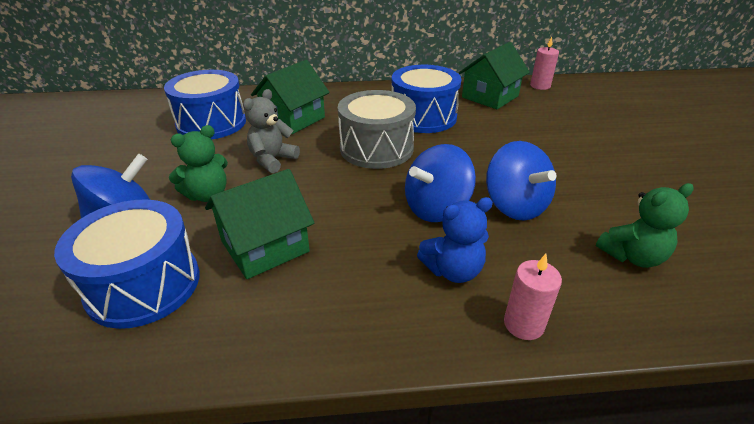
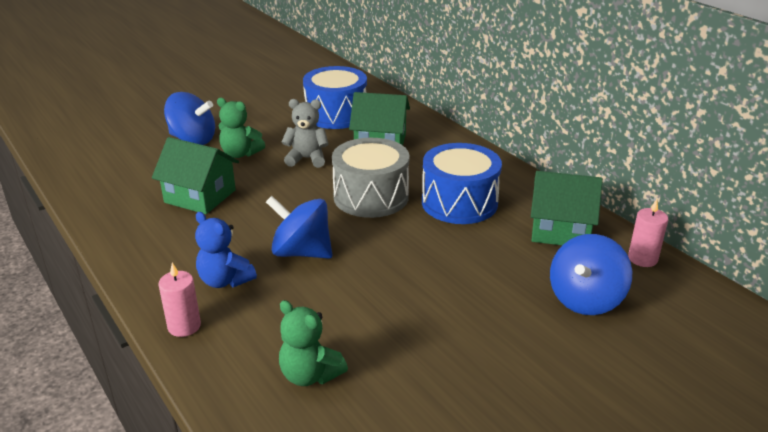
camera: 60 degrees right, 5 degrees down
(144, 285) = (139, 172): blue drum -> none
(515, 206) = (339, 292): blue spinning top -> blue spinning top (585, 299)

